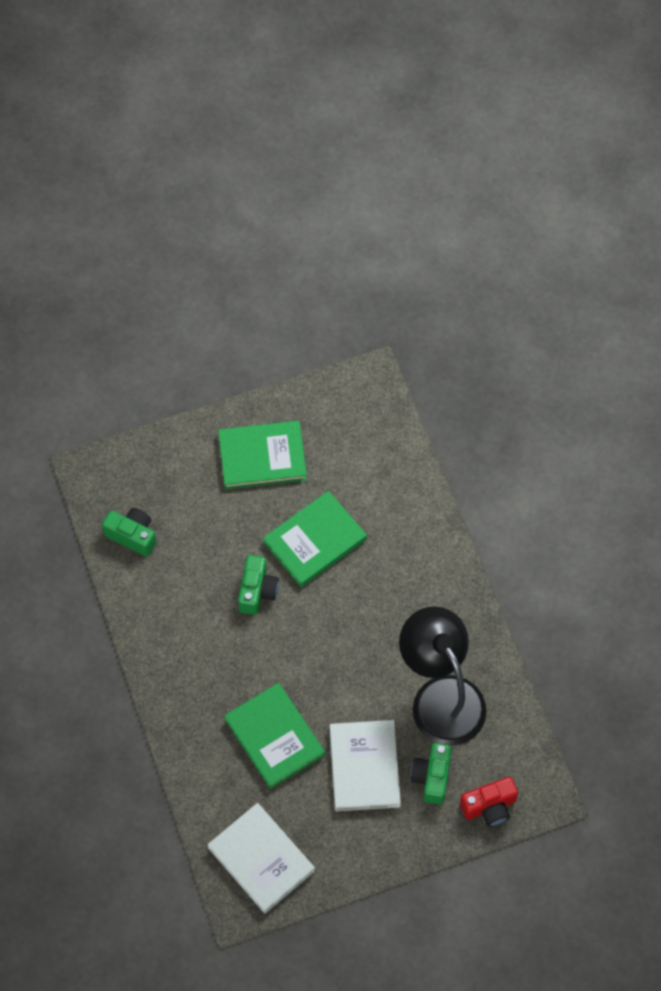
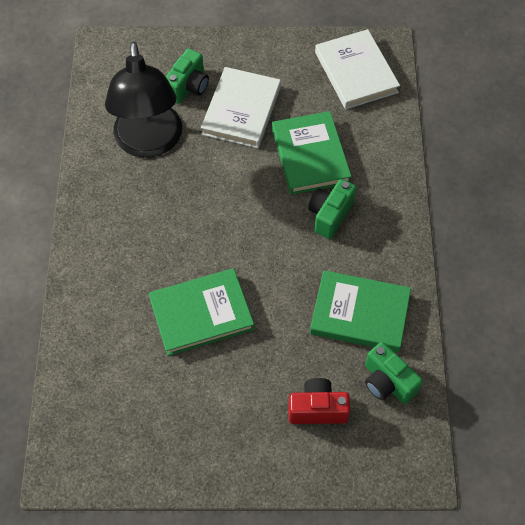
camera: 160 degrees left, 5 degrees down
(257, 591) = (278, 285): green camera -> green camera (330, 215)
(262, 457) = (219, 421): green book -> green book (360, 313)
(489, 807) = (152, 53): red camera -> red camera (317, 409)

